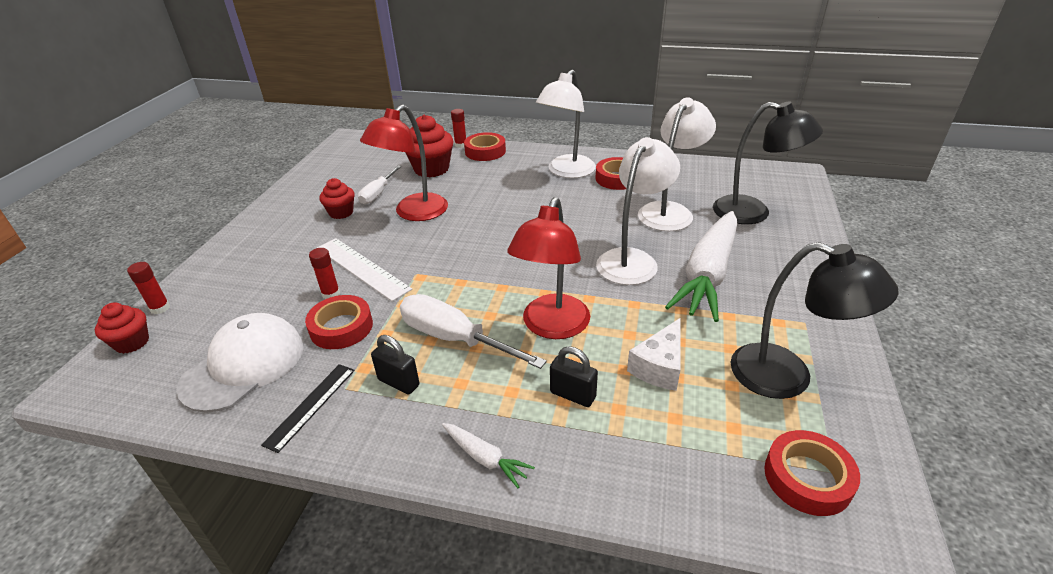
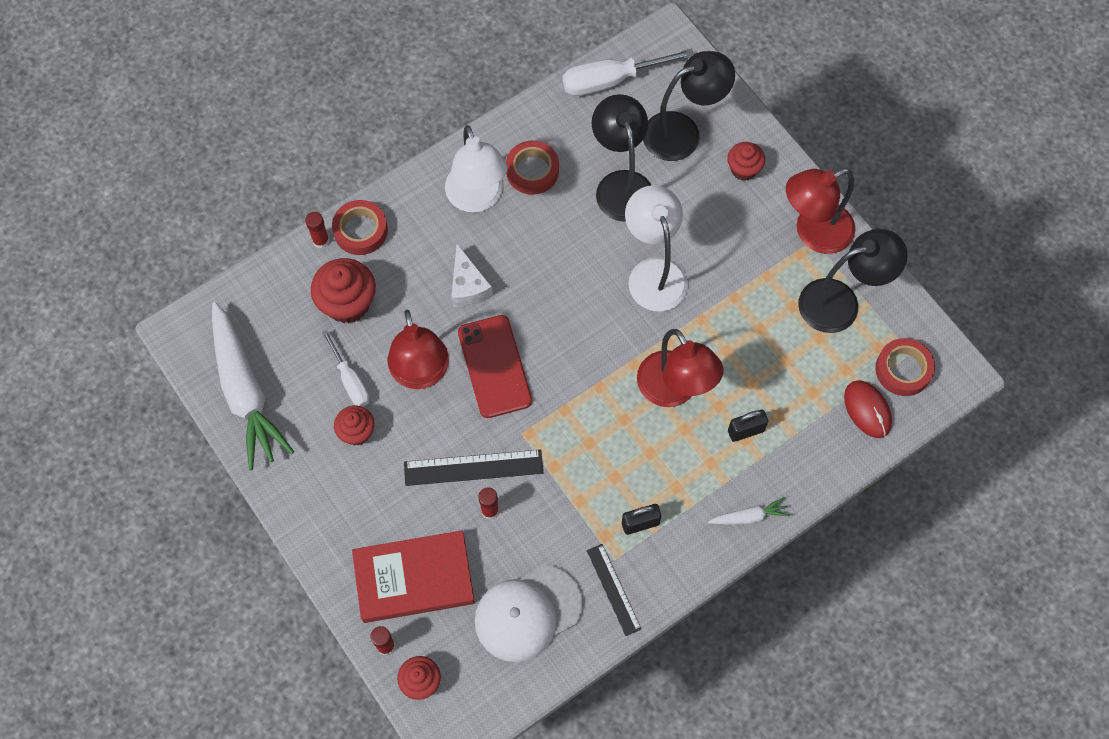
camera: 50 degrees left, 30 degrees up
(236, 291) = (414, 578): none -> red book
(244, 365) = (528, 613): white cap -> white cap turned 105 degrees counterclockwise
(341, 327) = (543, 526): red tape -> none
(362, 268) = (473, 468): white ruler -> black ruler
(453, 338) = (627, 460): white screwdriver -> white screwdriver (610, 81)
(456, 235) = (494, 366): none -> red phone
(659, 366) = (769, 361): white cheese -> white cheese (468, 286)
(670, 211) = (621, 184): white lamp -> black lamp
(708, 274) = (718, 242): white carrot -> white carrot (245, 391)
(721, 478) = (867, 410): none -> red mouse
(783, 252) = (743, 169): none -> red cupcake
(809, 318) = (813, 233): none -> red lamp

